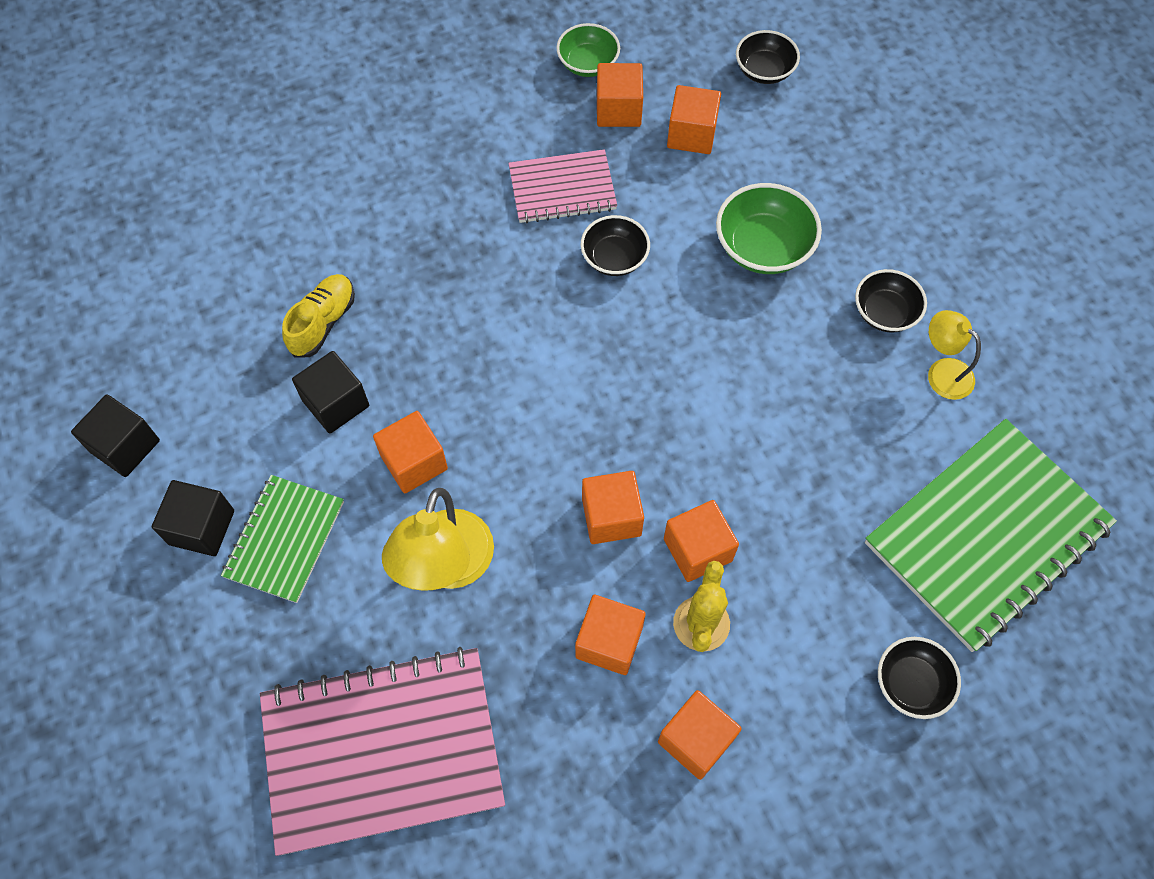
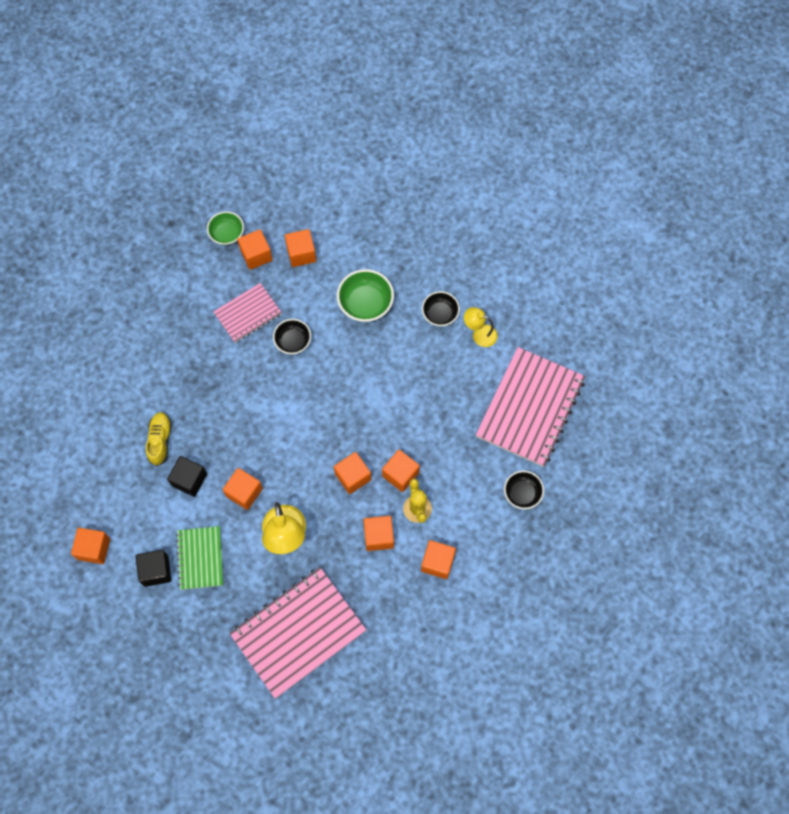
camera: 25 degrees left, 5 degrees up
(125, 446) = (94, 549): black cube -> orange cube
(764, 71) = (323, 199): black bowl -> none
(986, 535) = (530, 408): green notebook -> pink notebook

